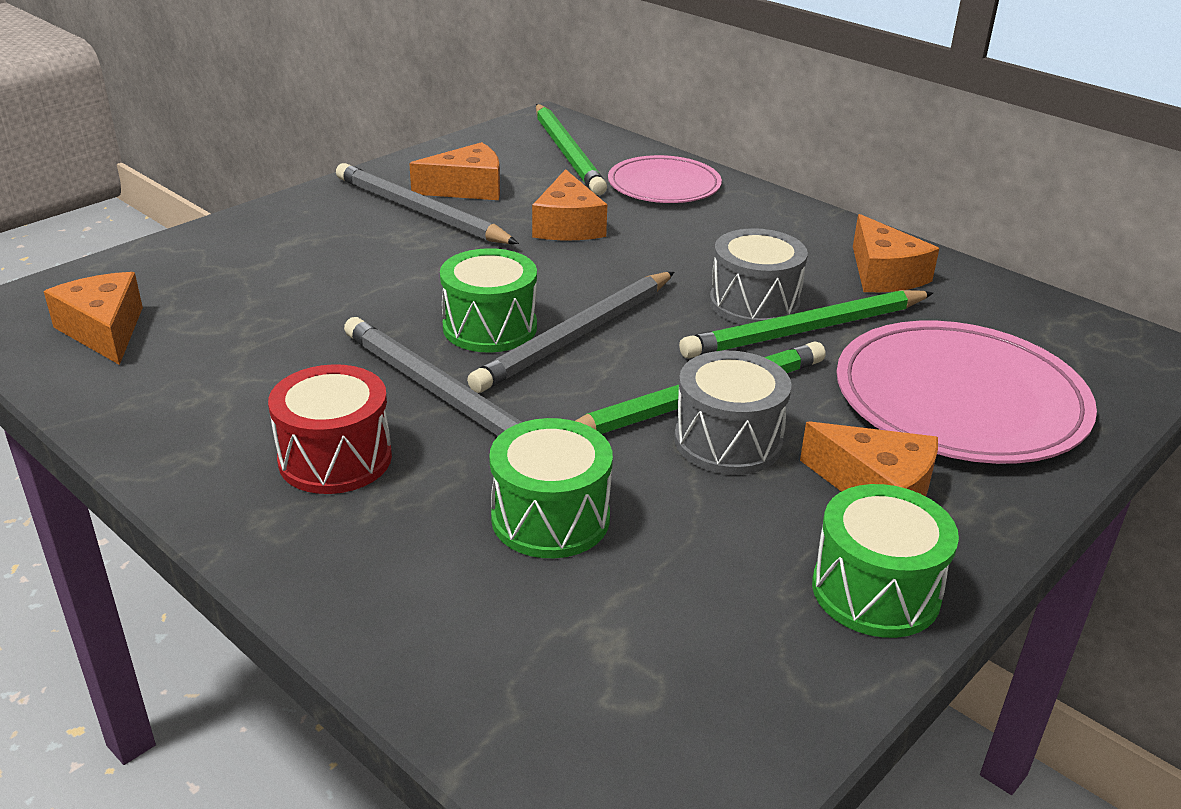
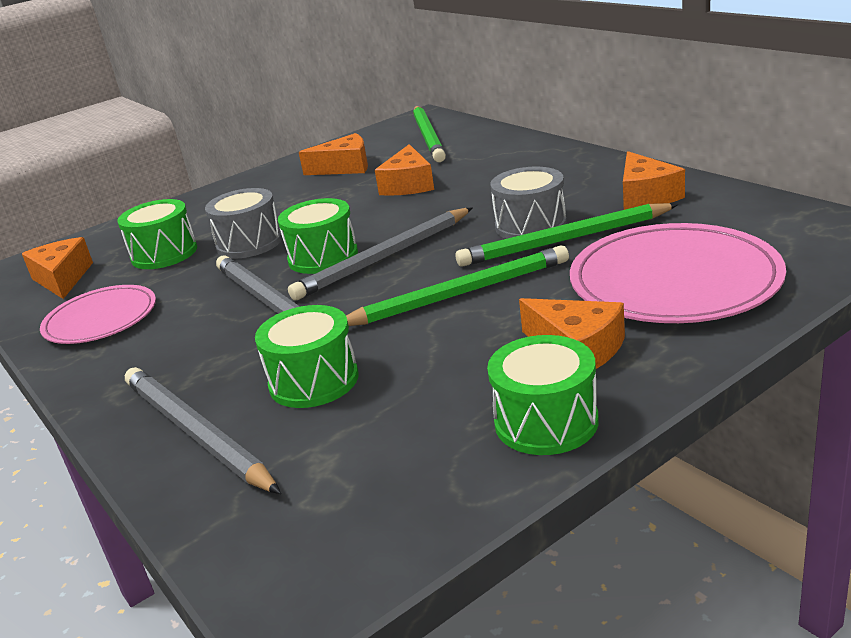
camera: 15 degrees right, 5 degrees down
(250, 302) = (164, 254): none -> green drum
(335, 458) = (179, 349): red drum -> none
(421, 211) = (305, 185): grey pencil -> grey pencil (197, 433)
(664, 185) = (493, 150): pink plate -> pink plate (101, 319)
(728, 441) = (470, 322): grey drum -> grey drum (249, 243)

